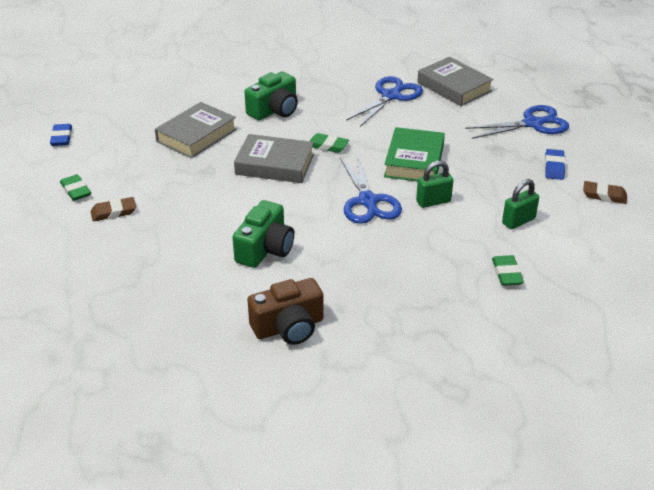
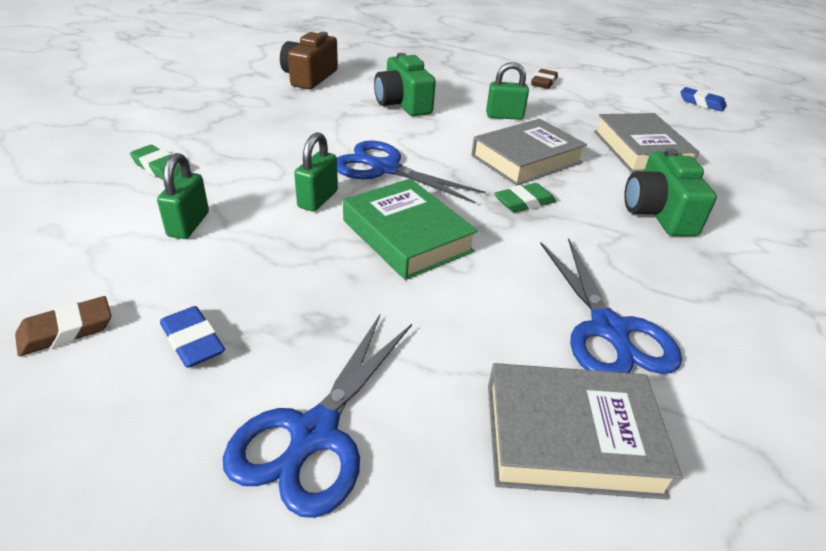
camera: 130 degrees right, 0 degrees up
(76, 190) = (596, 82): green eraser -> none
(218, 199) = (504, 116): none -> green padlock

